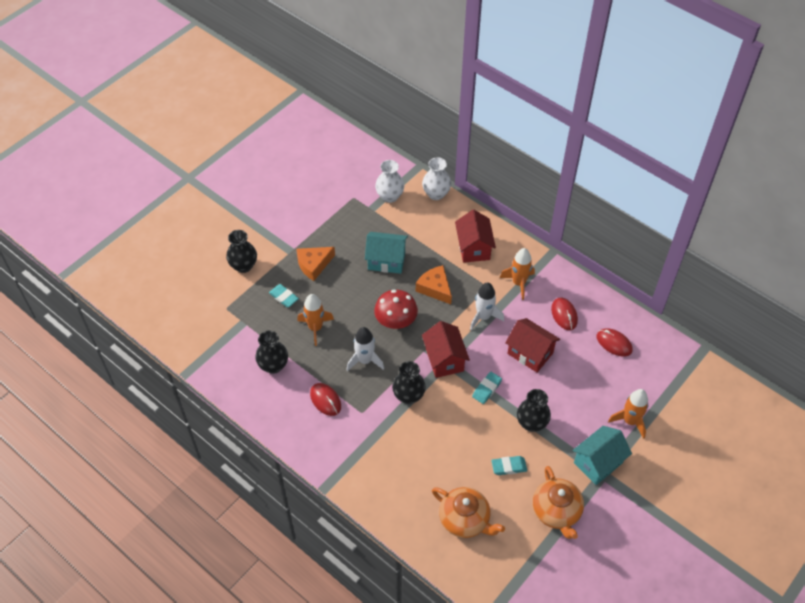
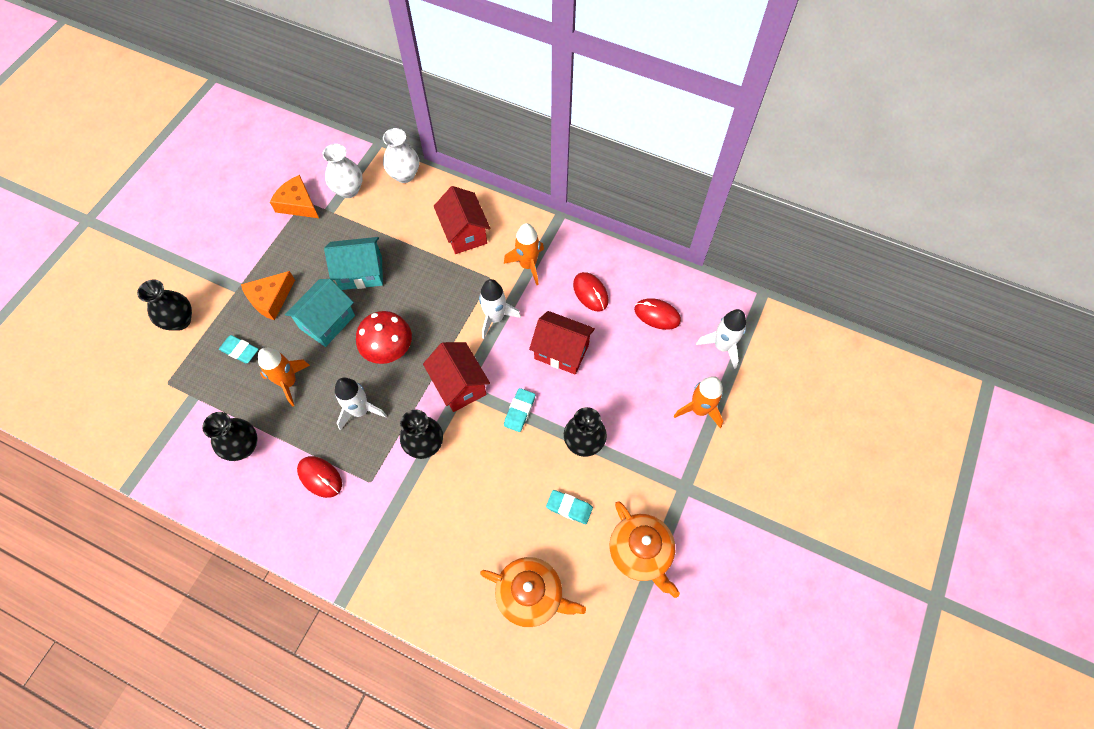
camera: 15 degrees left, 10 degrees up
(435, 288) = (428, 295): orange cheese -> orange cheese (298, 204)
(509, 467) = (569, 508): turquoise eraser -> turquoise eraser turned 45 degrees clockwise
(598, 463) = (675, 474): turquoise house -> turquoise house (327, 322)
(661, 379) = (722, 346): none -> white rocket

